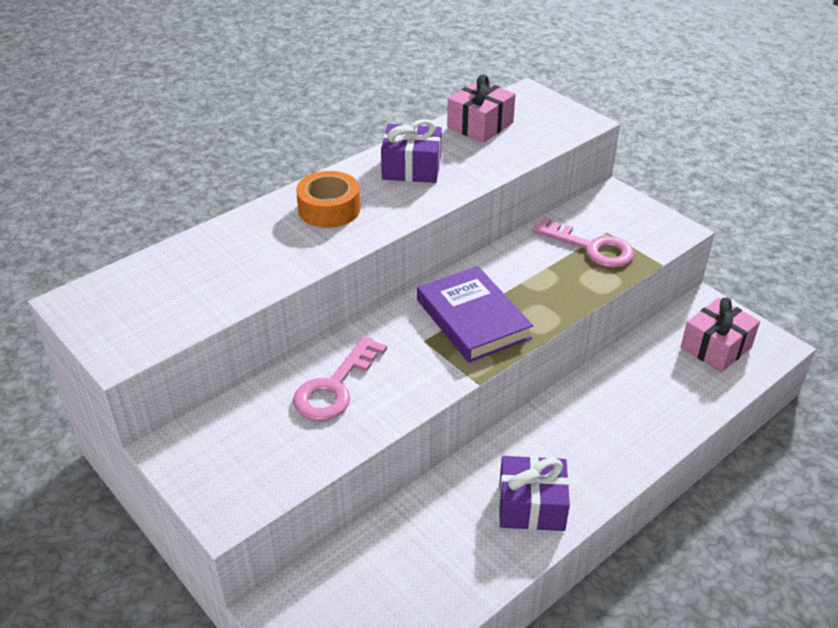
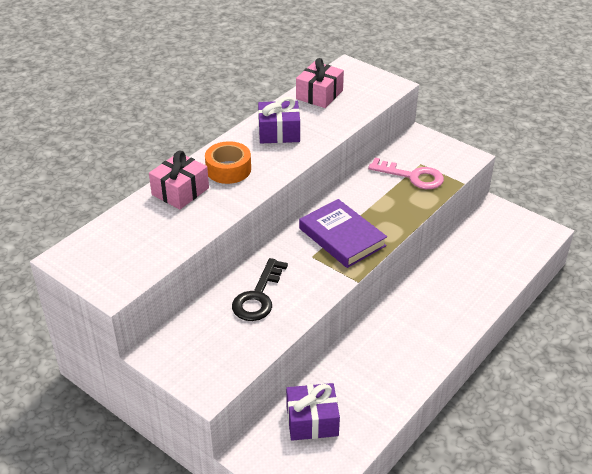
camera: 10 degrees left, 0 degrees up
(335, 387) = (258, 296): pink key -> black key
(531, 505) = (405, 361): purple gift -> purple gift (312, 421)
(716, 347) = (507, 237): pink gift -> pink gift (180, 191)

